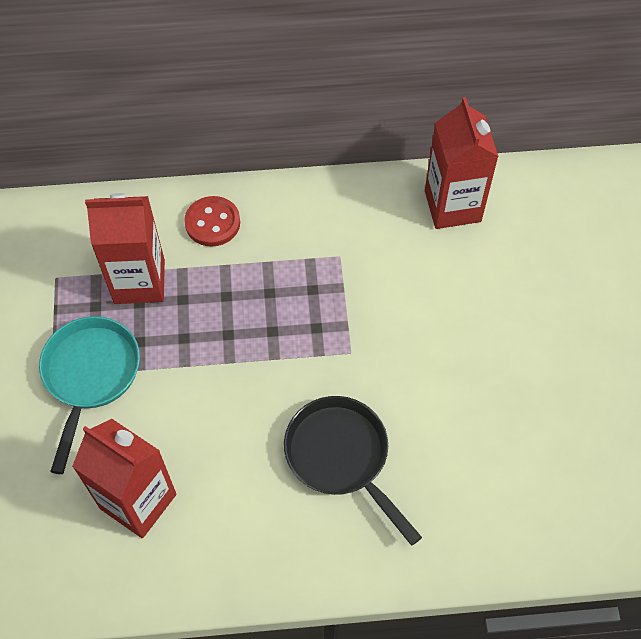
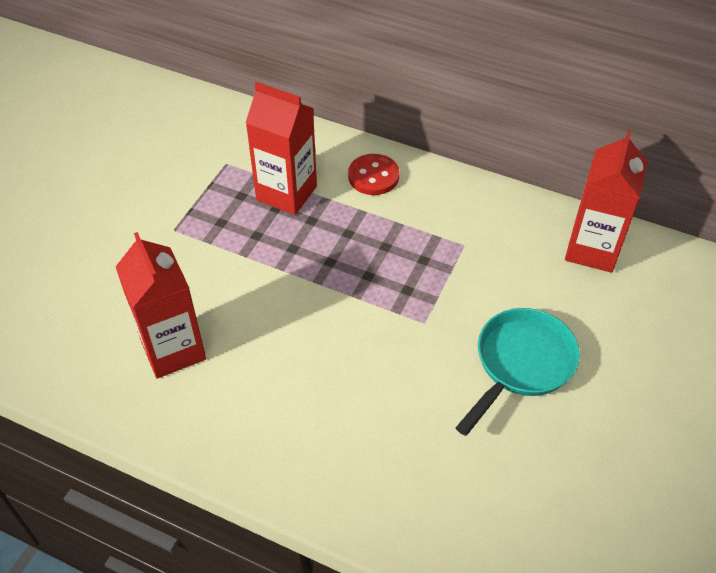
camera: 30 degrees right, 10 degrees down
(90, 375) = (202, 242): turquoise pan -> turquoise pan (521, 364)
(341, 457) = (361, 399): black pan -> none

